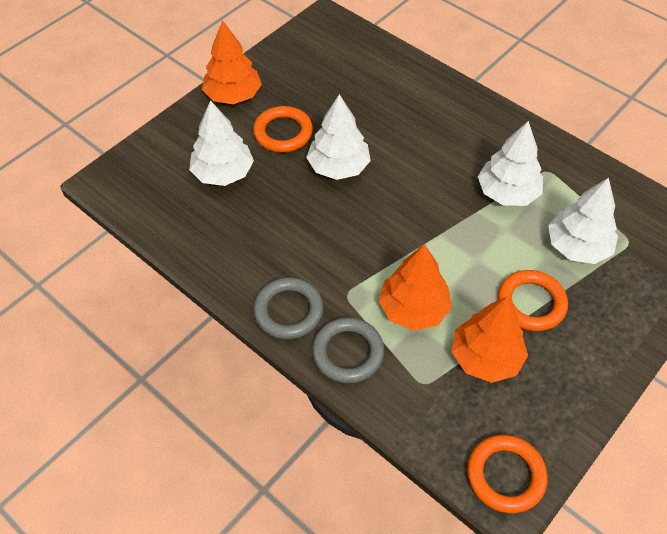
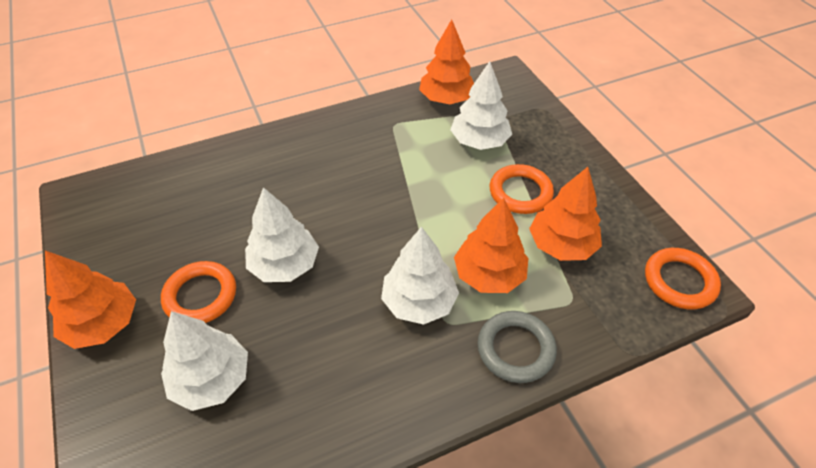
camera: 65 degrees left, 5 degrees down
(288, 311) = (441, 384): grey ring -> none
(507, 193) = (400, 158): white tree -> white tree (419, 302)
(619, 198) = (446, 99): none -> orange tree

